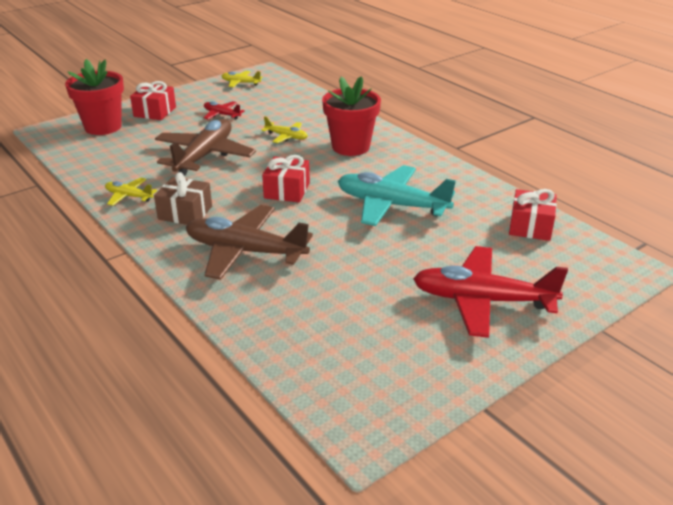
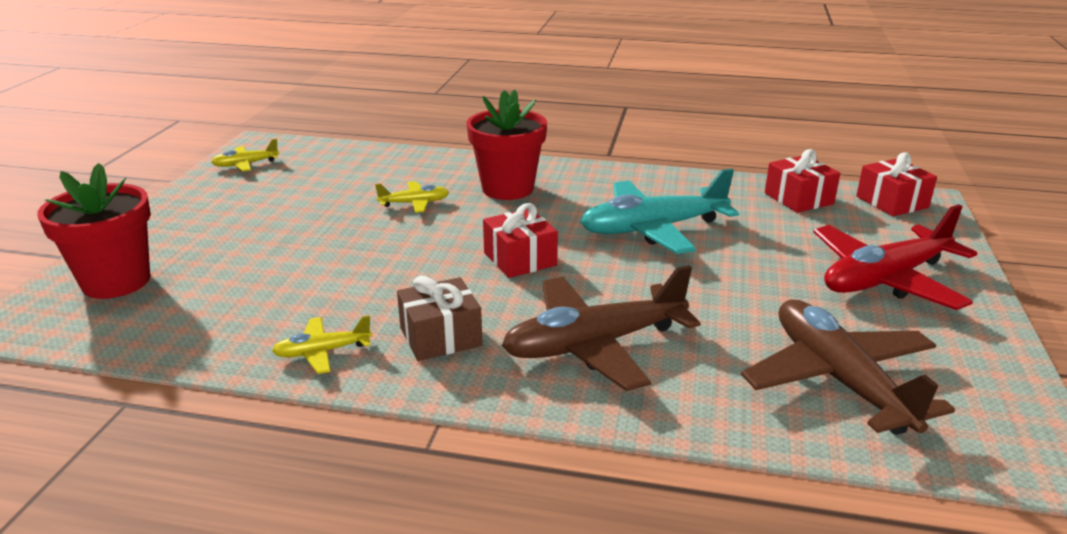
camera: 40 degrees left, 5 degrees down
(155, 112) = (173, 235): red gift -> red gift (892, 202)
(204, 156) = (345, 261): brown plane -> brown plane (839, 380)
(222, 115) = (283, 207): red plane -> none

